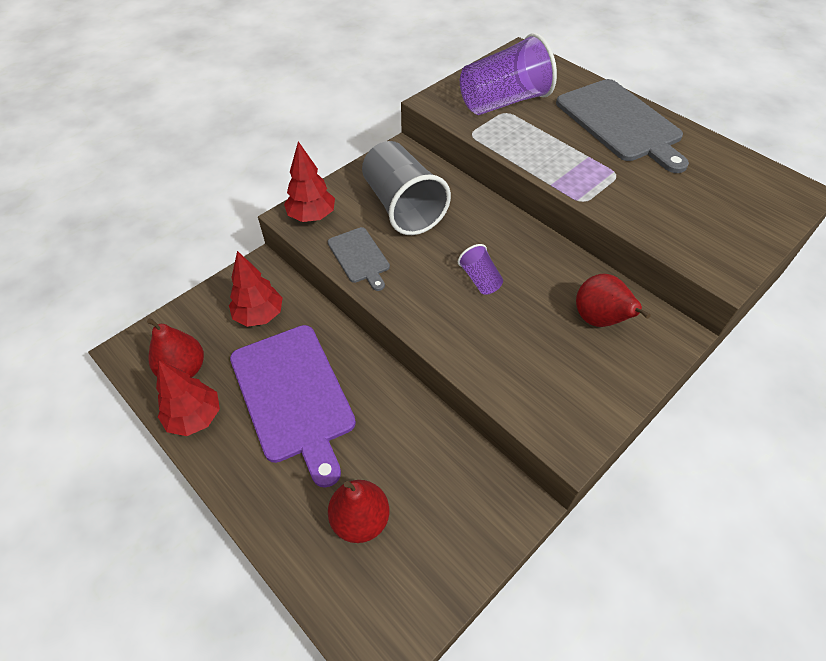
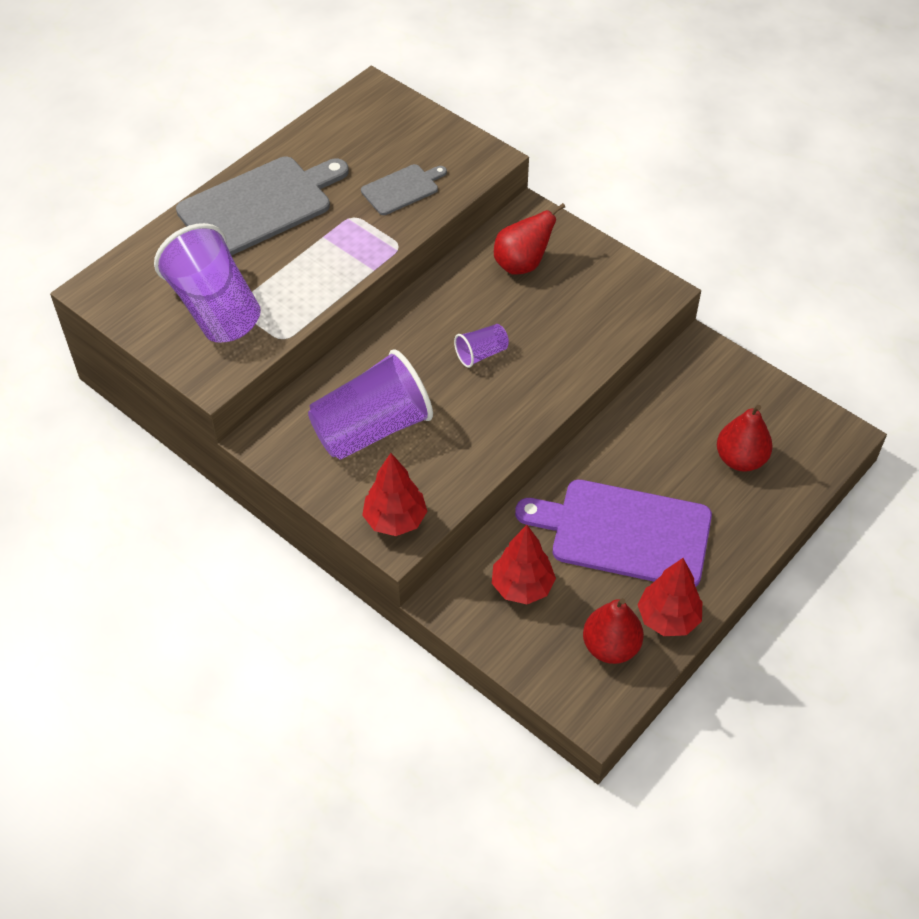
camera: 95 degrees left, 0 degrees up
(293, 396) = (624, 532): purple cutting board -> purple cutting board turned 135 degrees counterclockwise
(359, 257) = (460, 463): grey cutting board -> grey cutting board (402, 189)
(402, 207) = (372, 429): grey cup -> purple cup

